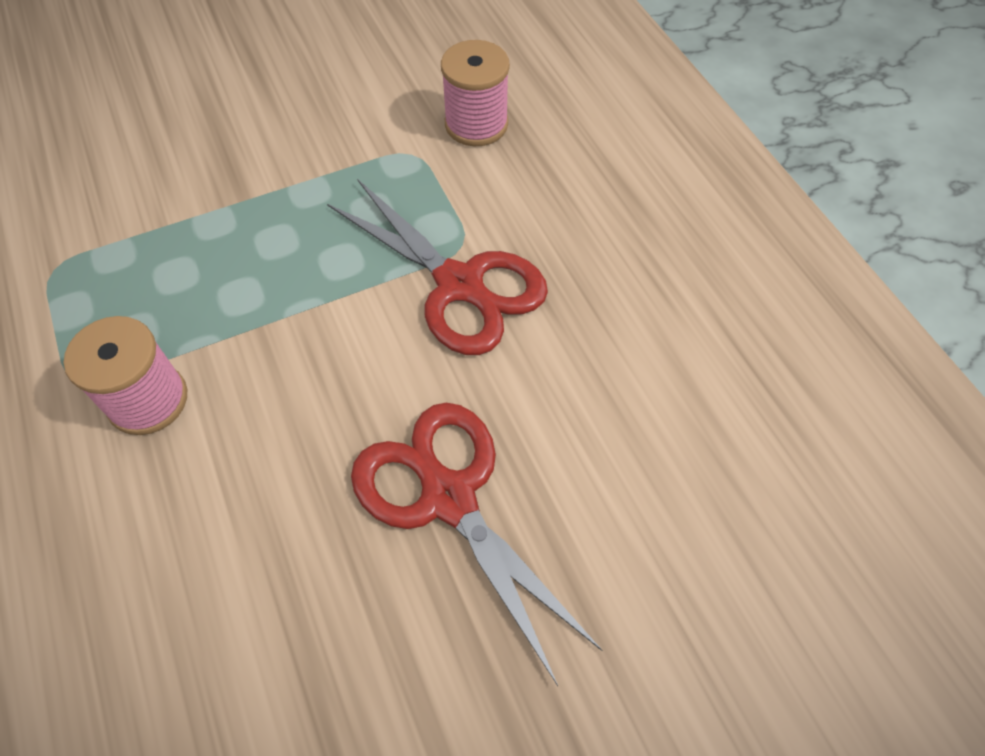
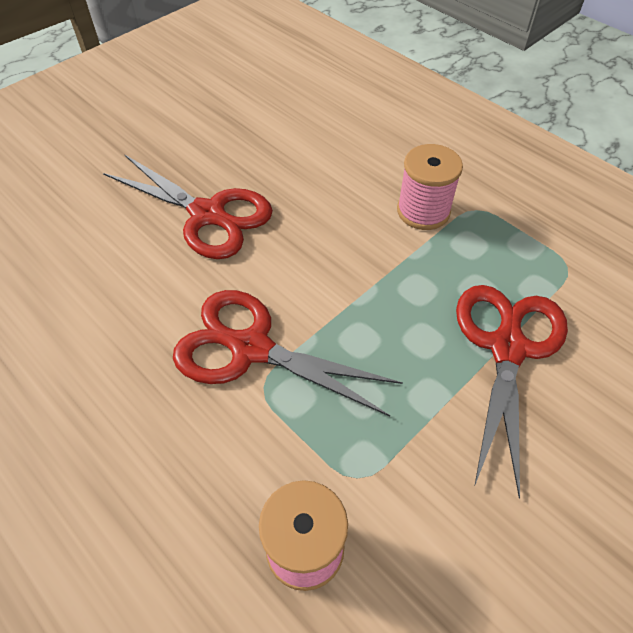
camera: 160 degrees right, 5 degrees down
(201, 209) = (507, 348): none -> red scissors

